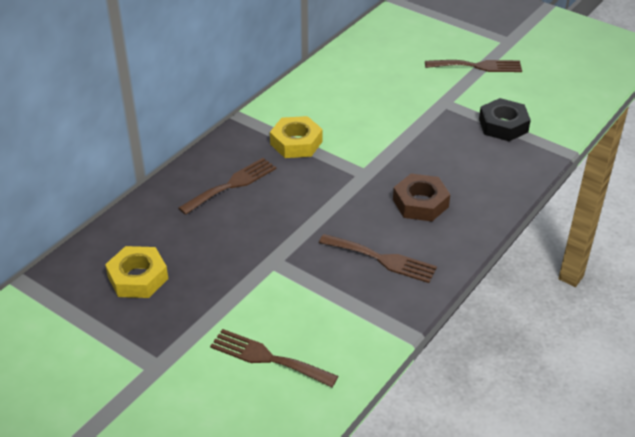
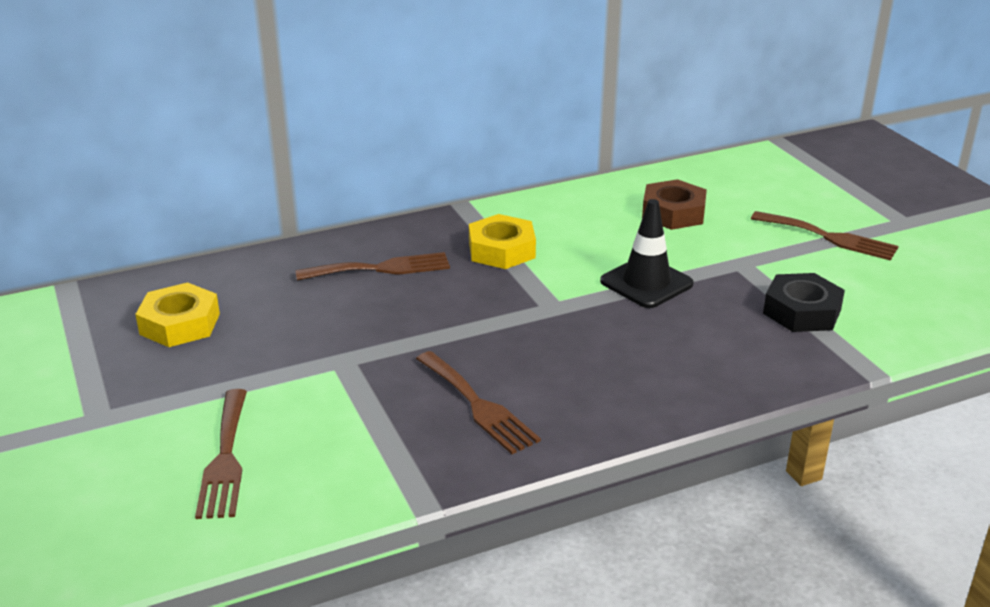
camera: 30 degrees right, 10 degrees down
(268, 358) = (225, 459): brown fork -> brown fork turned 150 degrees counterclockwise
(403, 136) = (646, 283): none -> black traffic cone
(420, 203) = (593, 361): brown nut -> brown nut (673, 213)

